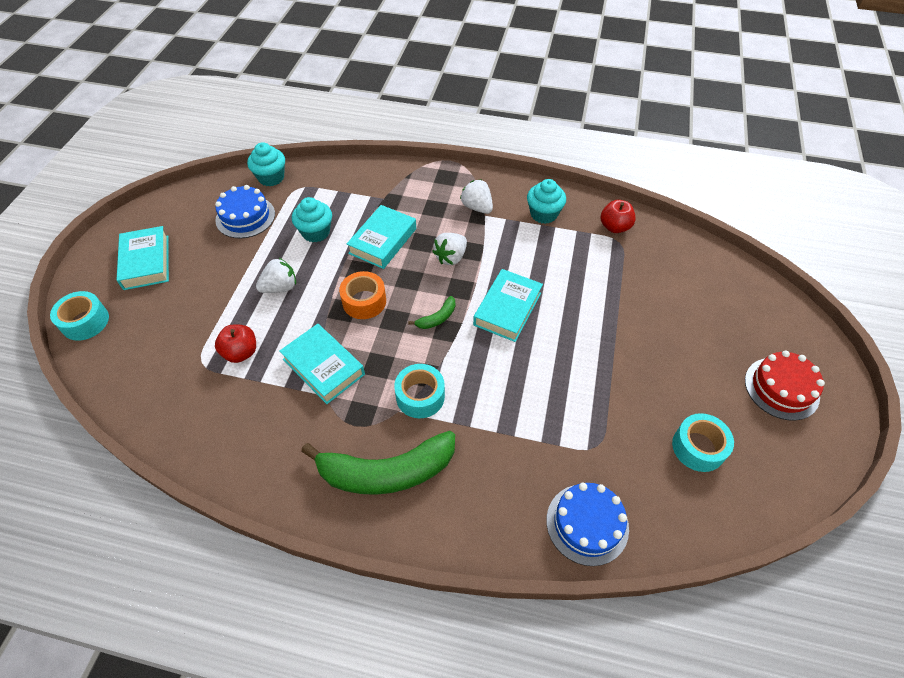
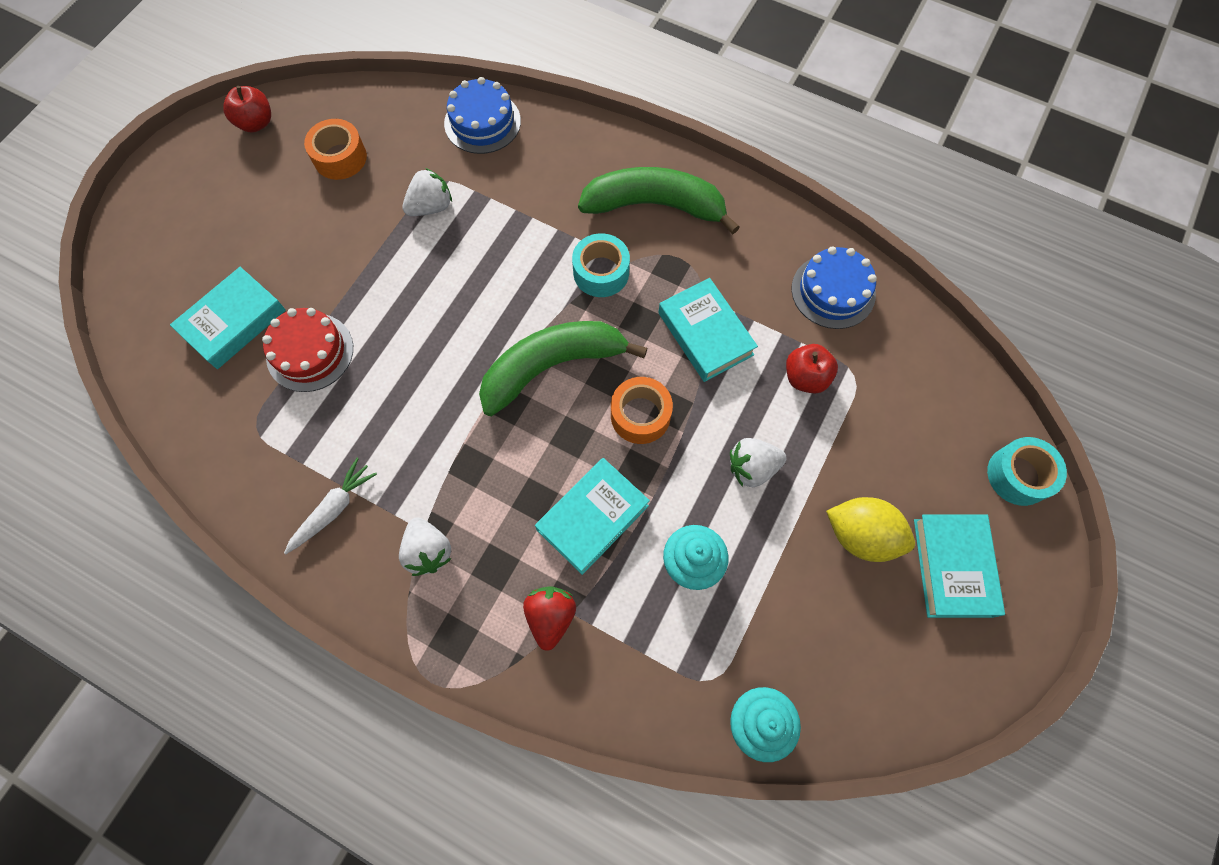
camera: 165 degrees left, 15 degrees up
(206, 266) = (861, 535): none -> yellow lemon
(245, 217) = (803, 629): blue cake -> blue cake (833, 291)
(395, 195) = (551, 617): none -> red strawberry
(437, 318) = (552, 366): green banana -> green banana, size x2.36
(451, 257) = (502, 460): white strawberry -> white strawberry (431, 207)
(507, 309) = (459, 358): turquoise book -> turquoise book (233, 322)
(543, 214) = (333, 509): turquoise cupcake -> white carrot
(614, 227) = (245, 456): red apple -> red apple (256, 123)
(698, 447) = (340, 157): turquoise tape -> orange tape
(781, 388) = (212, 191): red cake -> red cake (310, 352)

